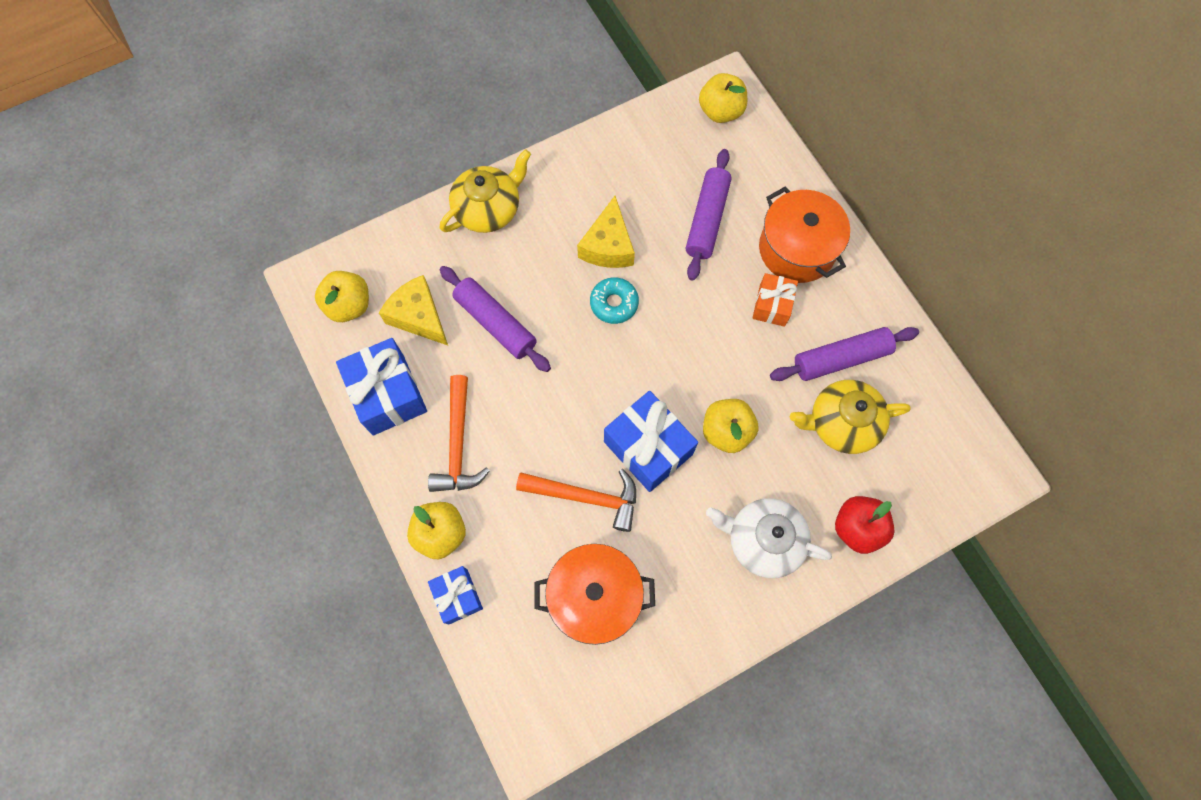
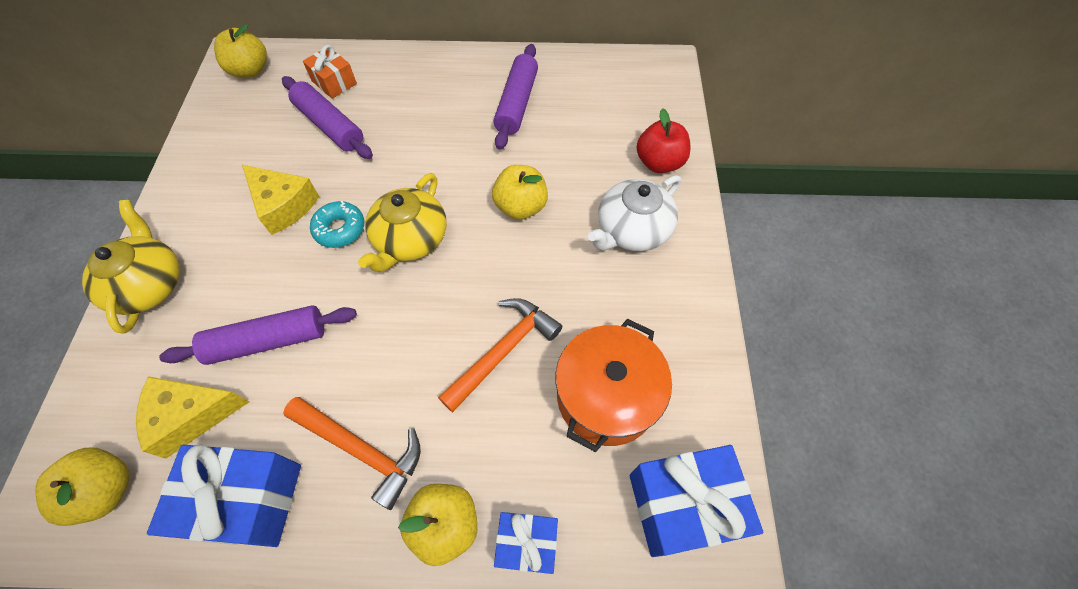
camera: 60 degrees left, 10 degrees down
(648, 448) = (493, 273): blue gift -> blue gift (683, 505)
(772, 305) = (439, 122): orange gift -> orange gift (334, 82)
(797, 249) = (407, 84): orange pot -> none
(841, 423) = (568, 129): yellow teapot -> yellow teapot (410, 239)

